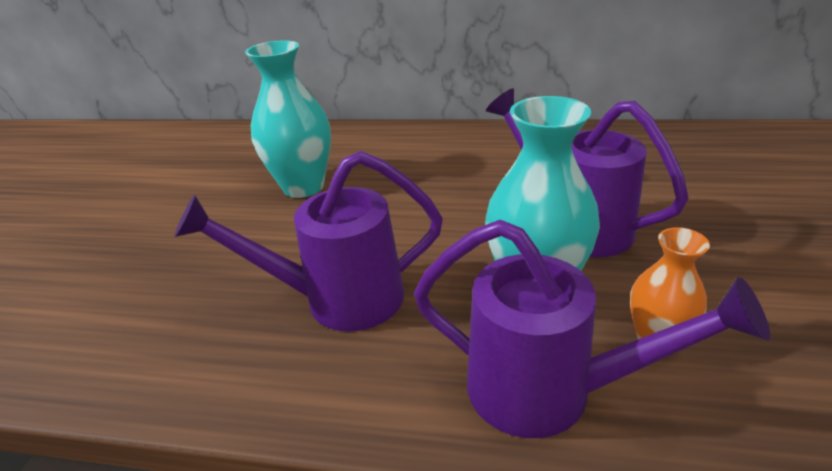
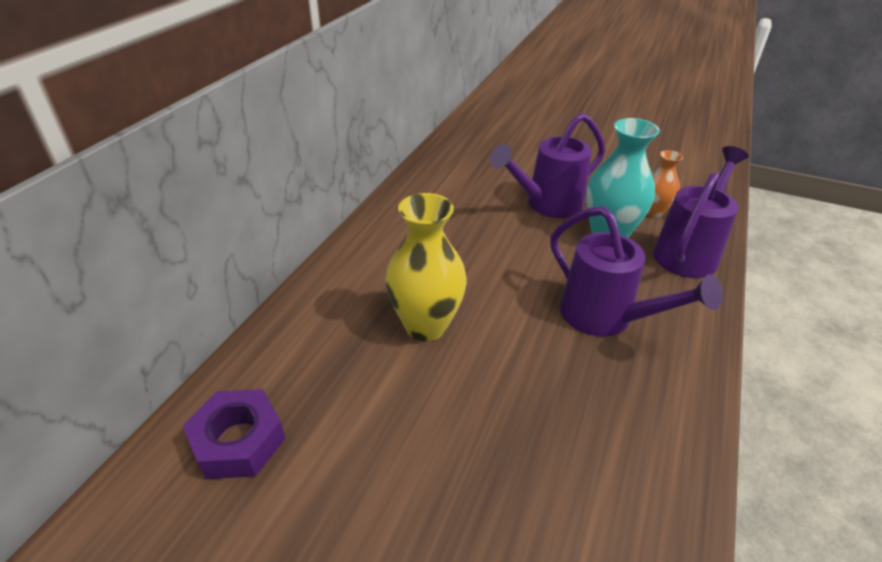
camera: 80 degrees left, 5 degrees up
(184, 147) = (238, 441): none -> purple nut
(303, 187) = (426, 326): turquoise vase -> yellow vase
(339, 299) = (605, 318): purple watering can -> purple watering can turned 45 degrees counterclockwise

